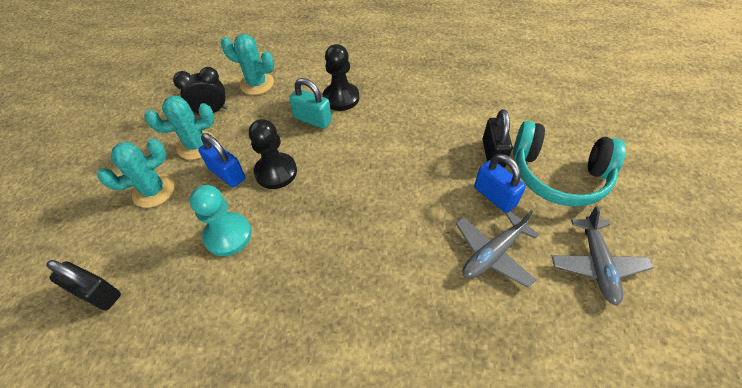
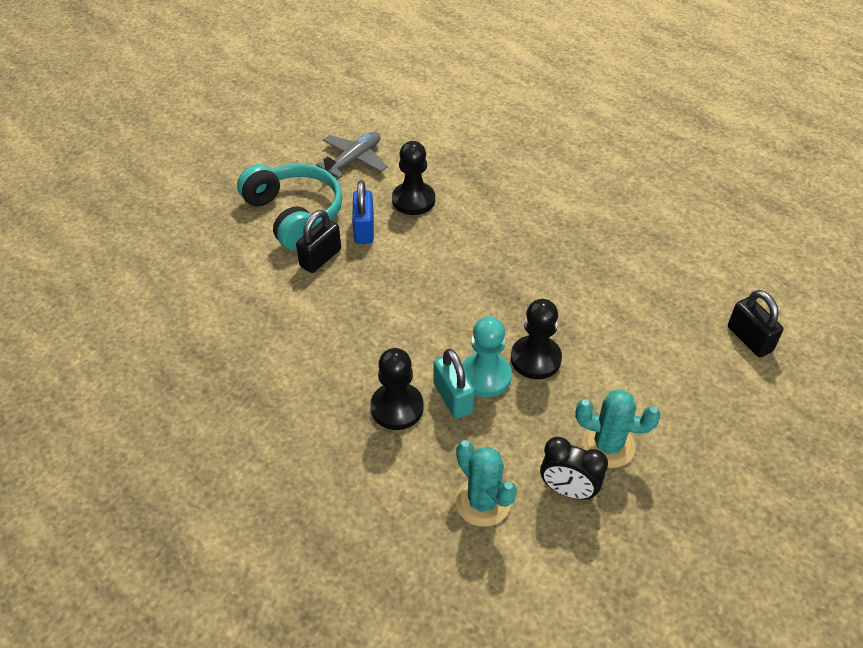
camera: 145 degrees left, 5 degrees down
(154, 191) = (676, 413): turquoise cactus -> none
(227, 174) = (588, 386): blue padlock -> none
(228, 235) = (615, 324): turquoise pawn -> turquoise pawn (485, 376)
(493, 254) = (413, 200): grey plane -> black pawn

